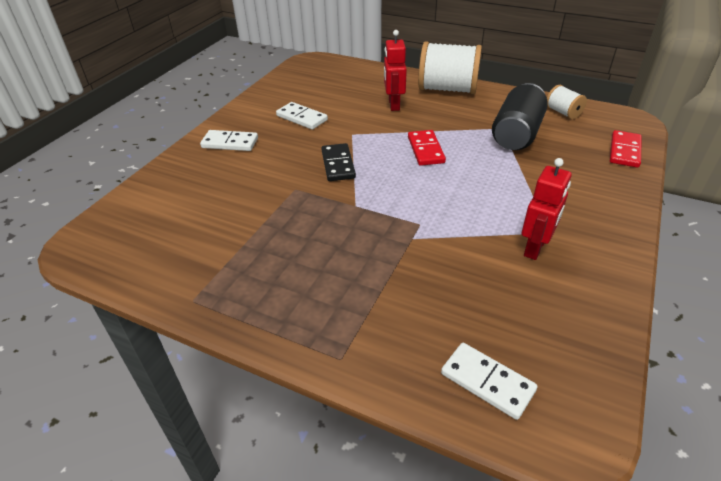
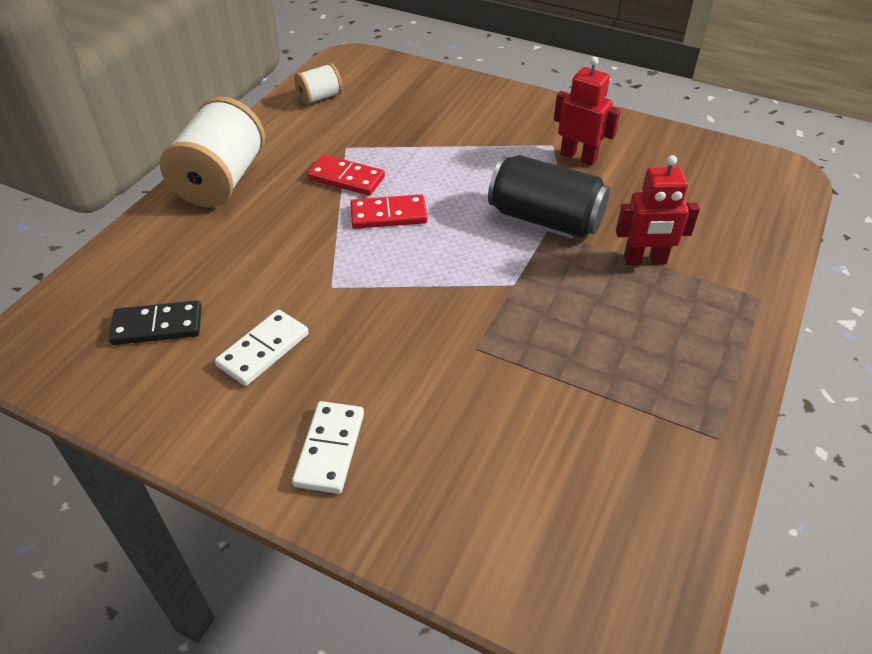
camera: 90 degrees left, 5 degrees up
(338, 164) = (415, 302): black domino -> black domino (157, 326)
(393, 105) = (252, 238): red robot -> red robot (645, 260)
(487, 382) = (753, 207): white domino -> none
(516, 134) = (363, 138): black can -> black can (545, 219)
(624, 151) = (411, 75): red domino -> red domino (346, 178)

